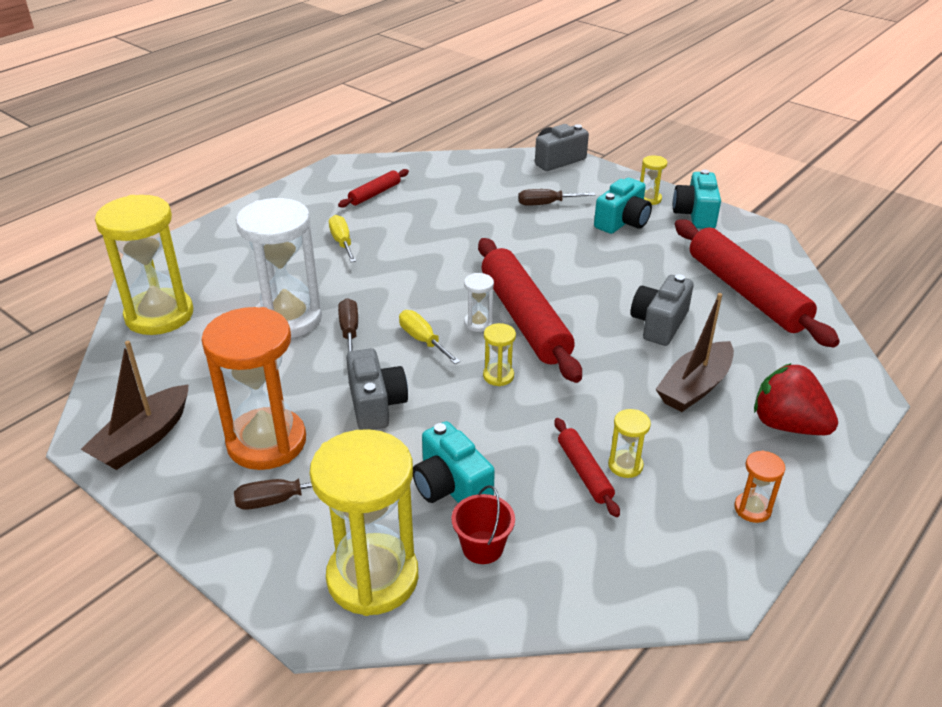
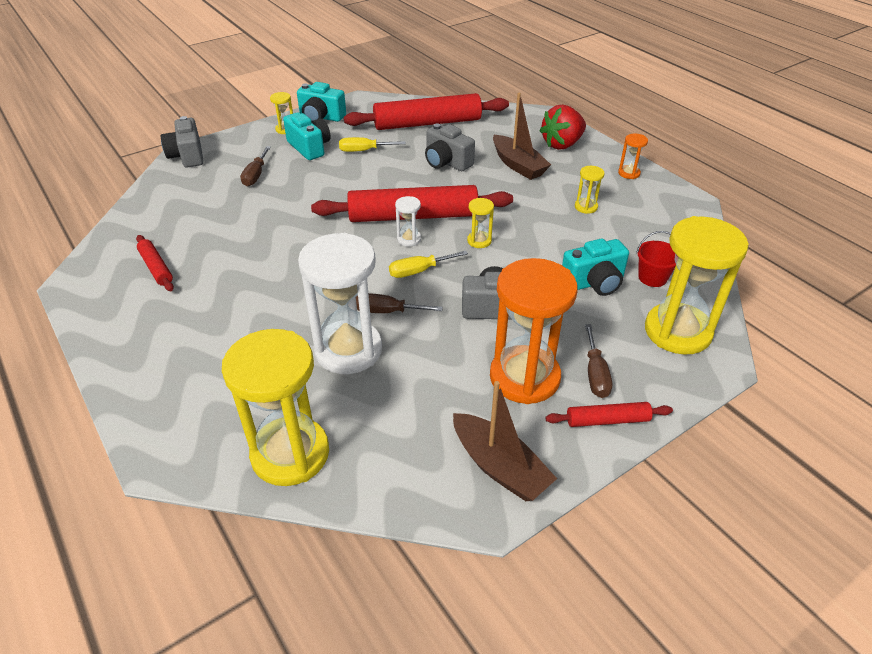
camera: 75 degrees left, 5 degrees up
(342, 242) = (234, 300): yellow screwdriver -> yellow screwdriver (364, 151)
(584, 472) = (589, 223): red rolling pin -> red rolling pin (607, 420)

